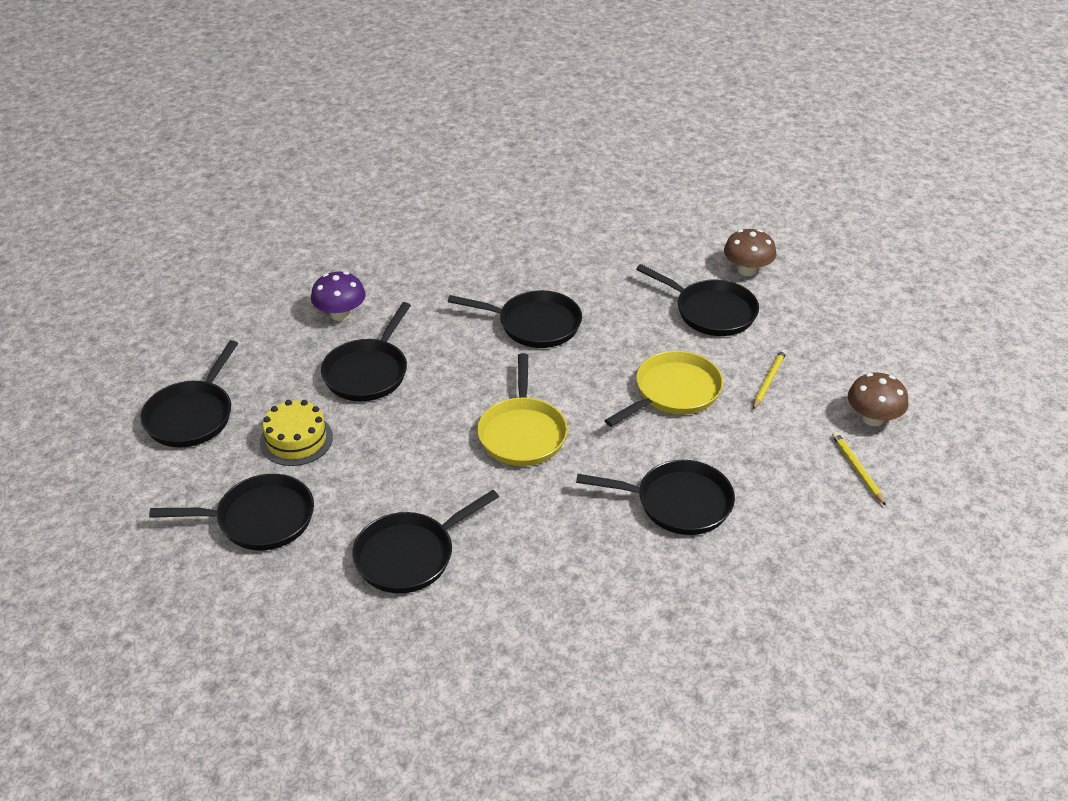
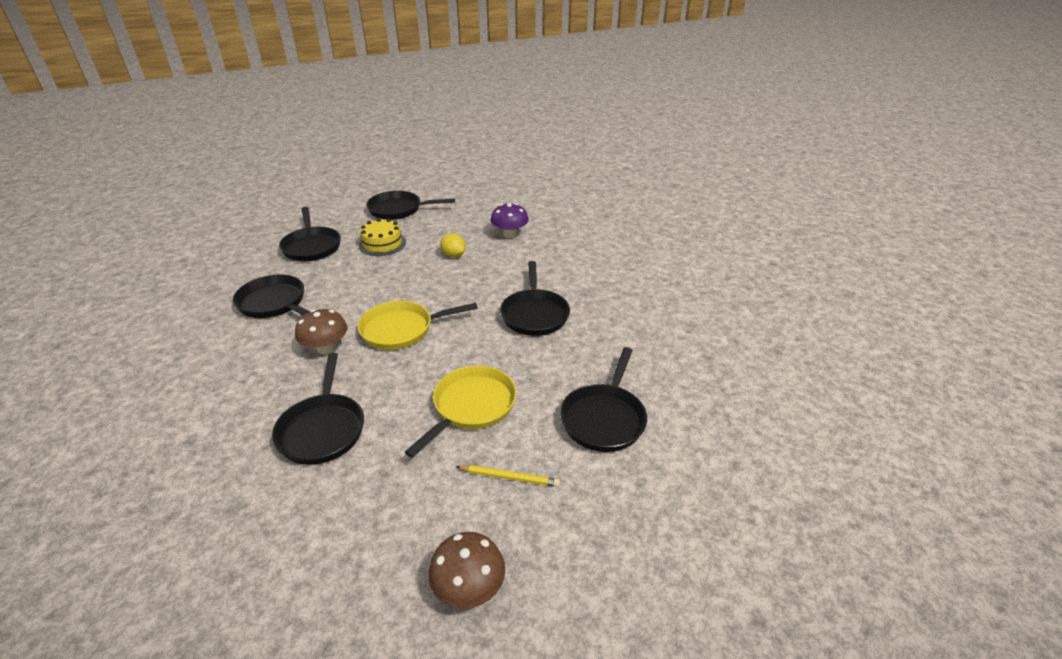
camera: 75 degrees right, 5 degrees down
(368, 372) = (453, 255): black pan -> yellow lemon
(673, 392) = (471, 407): yellow pan -> yellow pan turned 90 degrees counterclockwise
(747, 270) = (692, 438): brown mushroom -> brown mushroom (326, 348)
(857, 469) = (376, 576): yellow pencil -> none

